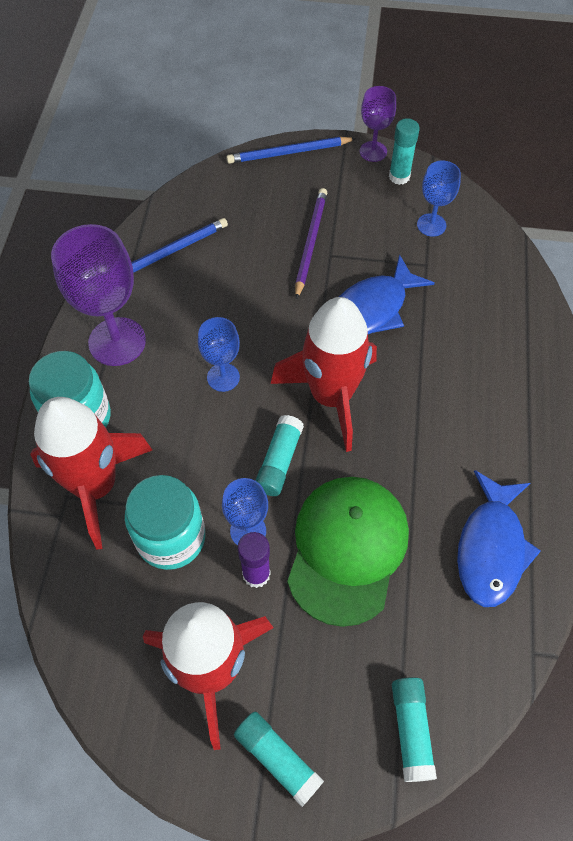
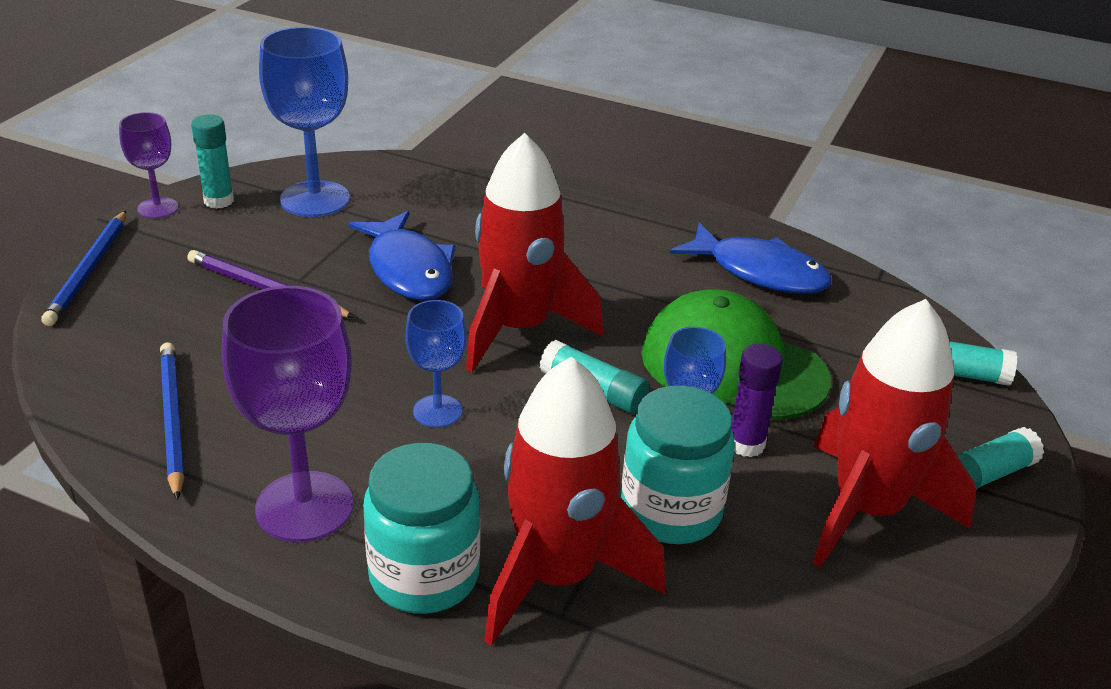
camera: 75 degrees left, 25 degrees down
(431, 225) = (315, 199): blue goblet -> blue goblet, size x1.78

